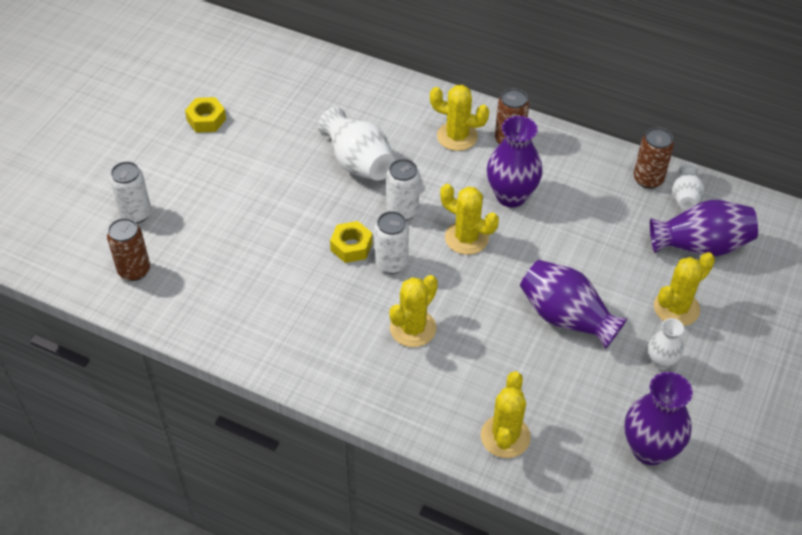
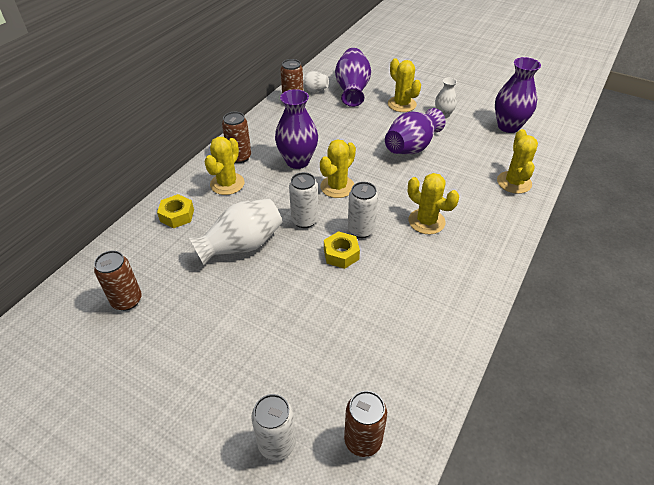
camera: 85 degrees left, 5 degrees down
(206, 120) = (143, 372): yellow nut -> yellow nut (177, 215)
(282, 93) = (127, 300): none -> brown can
(505, 436) = (514, 182): yellow cactus -> yellow cactus turned 75 degrees clockwise

